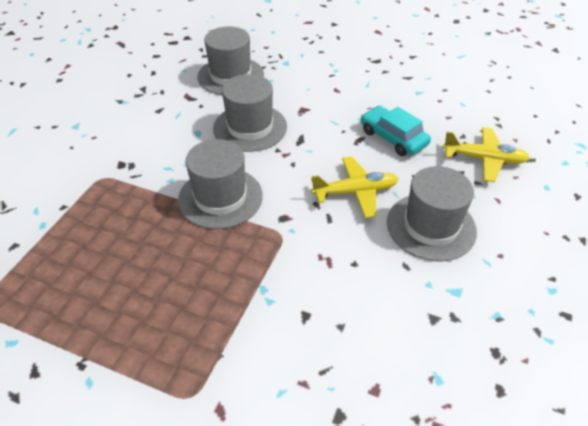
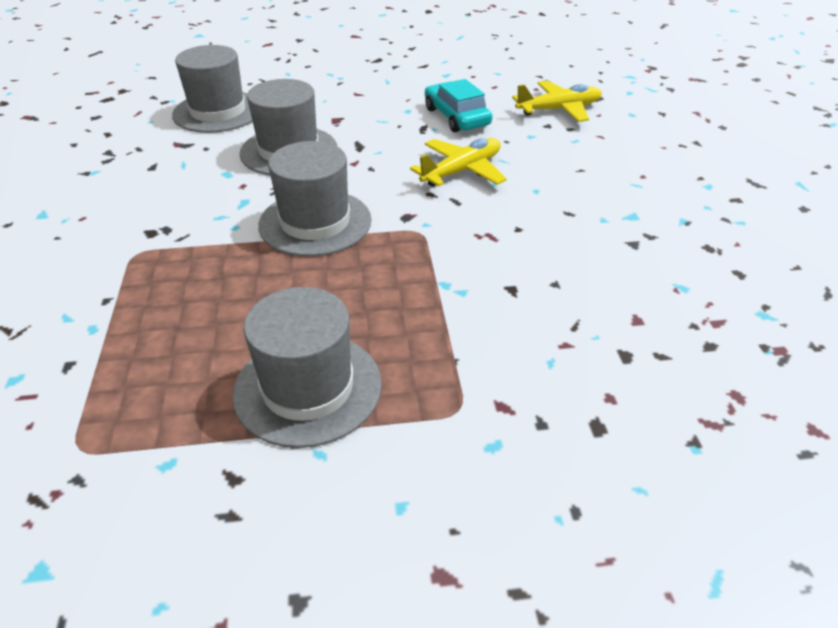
camera: 30 degrees left, 5 degrees down
(393, 138) = (456, 117): turquoise car -> turquoise car turned 45 degrees clockwise
(431, 226) = (561, 175): grey hat -> grey hat (308, 388)

